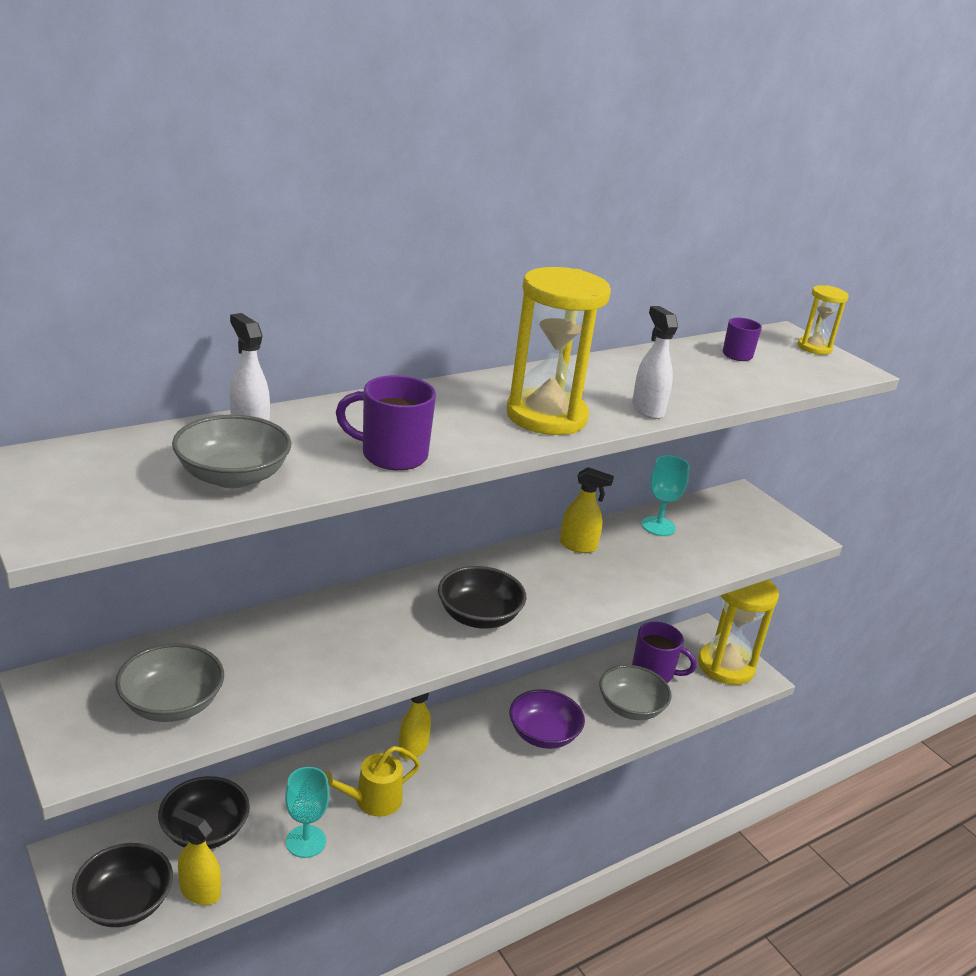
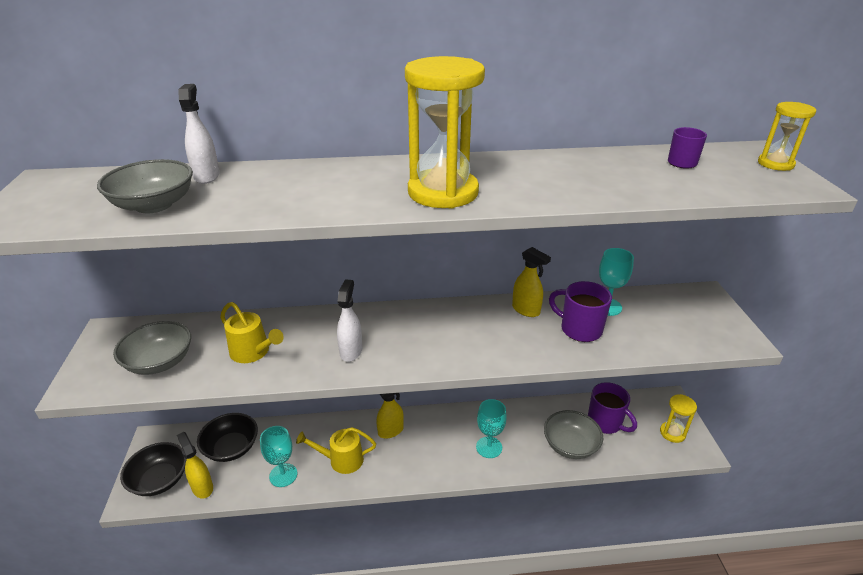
camera: 30 degrees right, 5 degrees up
(292, 663) = (253, 352): none -> yellow watering can
(392, 455) = (283, 205): purple mug -> purple mug (580, 329)
(479, 616) = (406, 348): black bowl -> none
(543, 734) = (489, 447): purple bowl -> turquoise goblet
(647, 409) = (542, 197): white spray bottle -> white spray bottle (351, 351)
(726, 666) = (672, 433): yellow hourglass -> yellow hourglass, size x0.52

